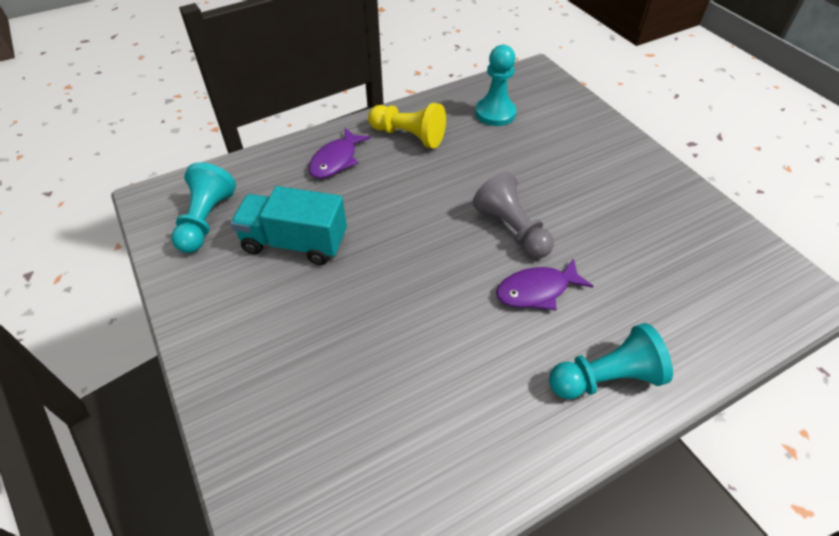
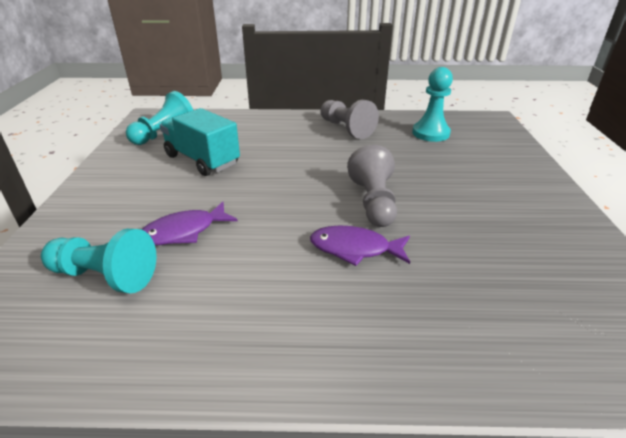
camera: 30 degrees right, 15 degrees down
(336, 160) = (279, 128): purple fish -> purple fish (184, 231)
(409, 136) = (346, 129): yellow pawn -> grey pawn
(606, 378) = (358, 341): turquoise pawn -> turquoise pawn (105, 276)

